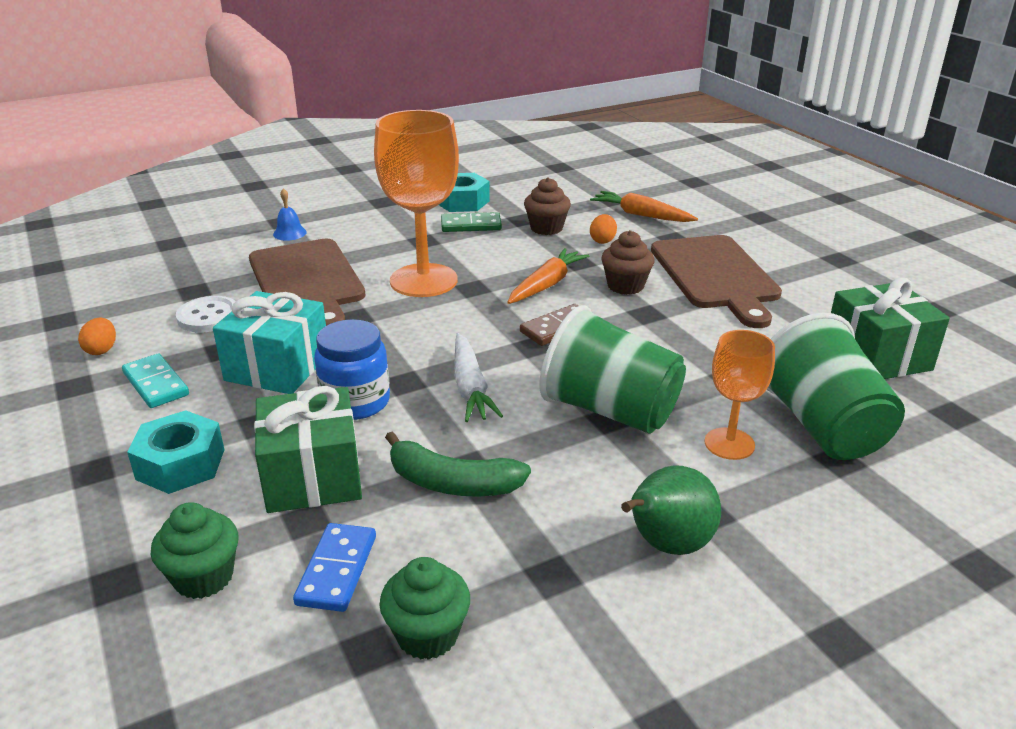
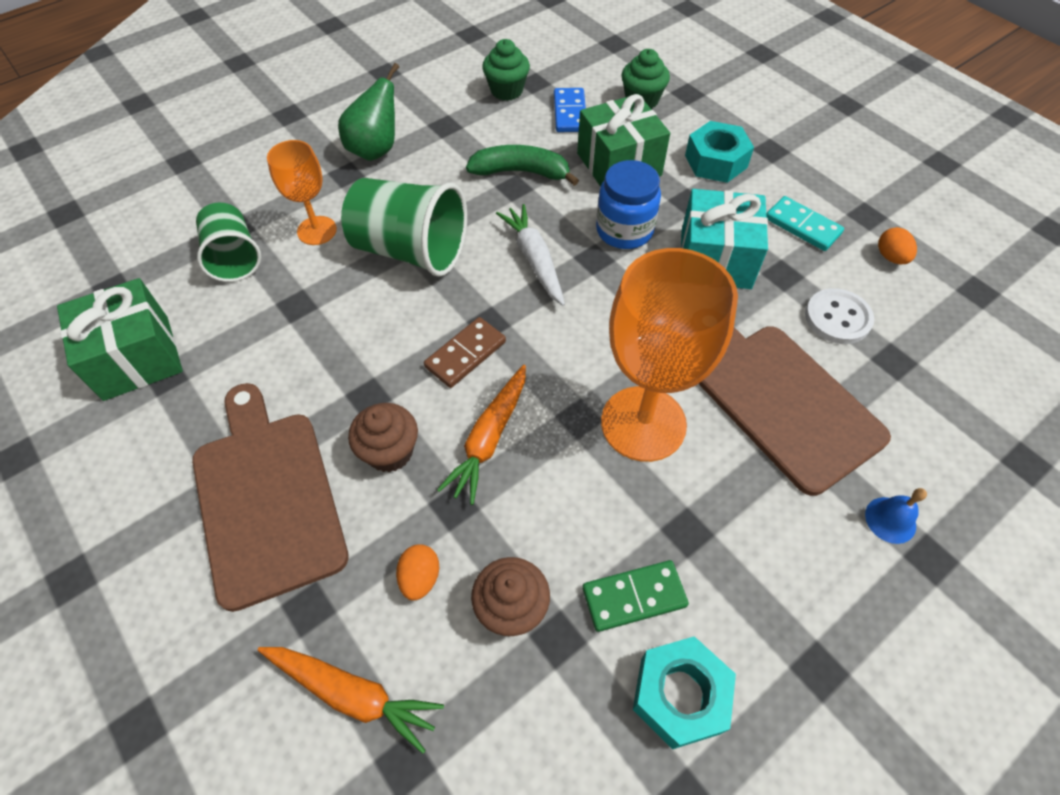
camera: 170 degrees right, 25 degrees up
(822, 426) = (234, 258): green cup -> green cup, size x0.65

